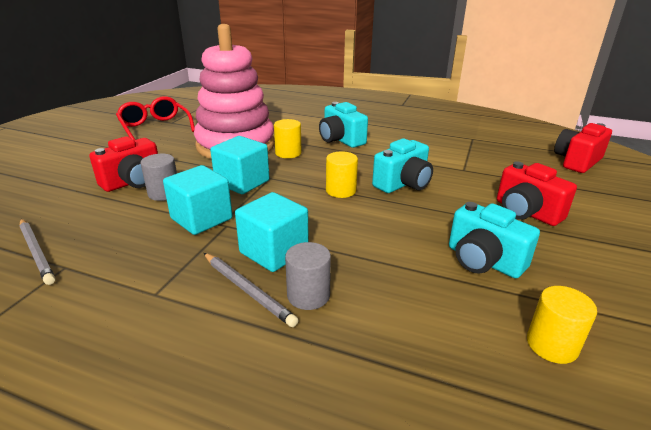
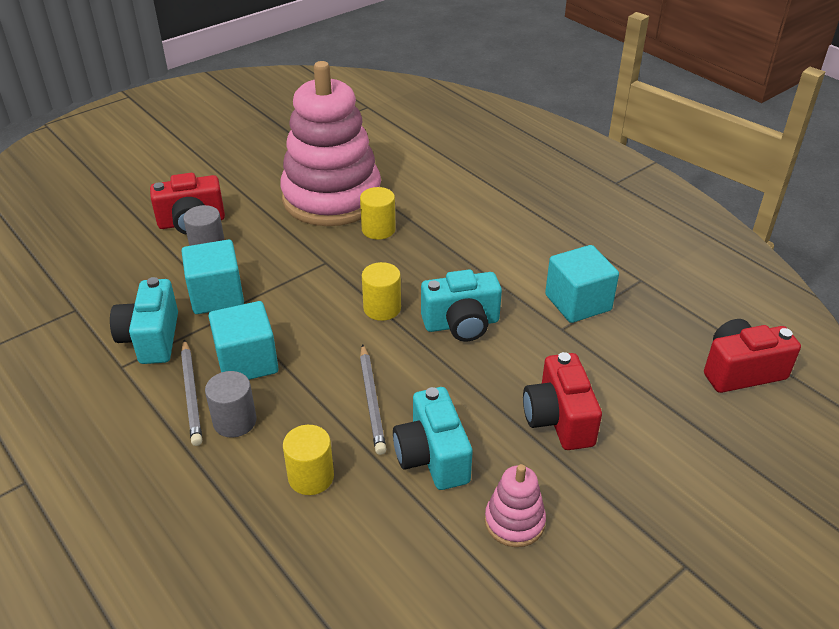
camera: 30 degrees right, 10 degrees up
(36, 252) = (64, 284): grey pencil -> grey pencil (372, 401)
(155, 127) = (270, 140): red glasses -> none
(242, 182) = (292, 259): turquoise cube -> turquoise cube (578, 302)
(341, 140) = (461, 227): turquoise camera -> turquoise camera (151, 338)
(552, 345) = (389, 565): yellow cylinder -> yellow cylinder (311, 477)
(585, 278) = (514, 522): none -> pink stacking toy

